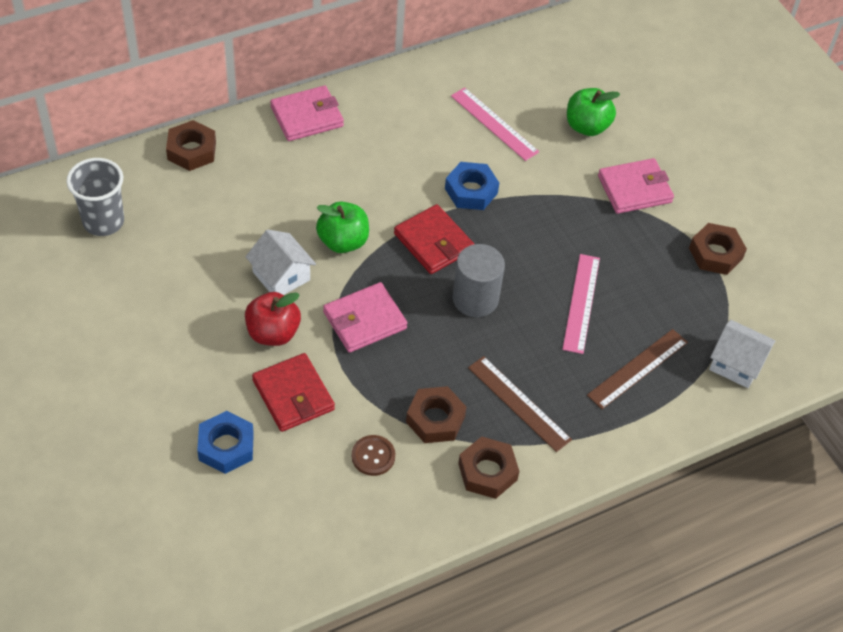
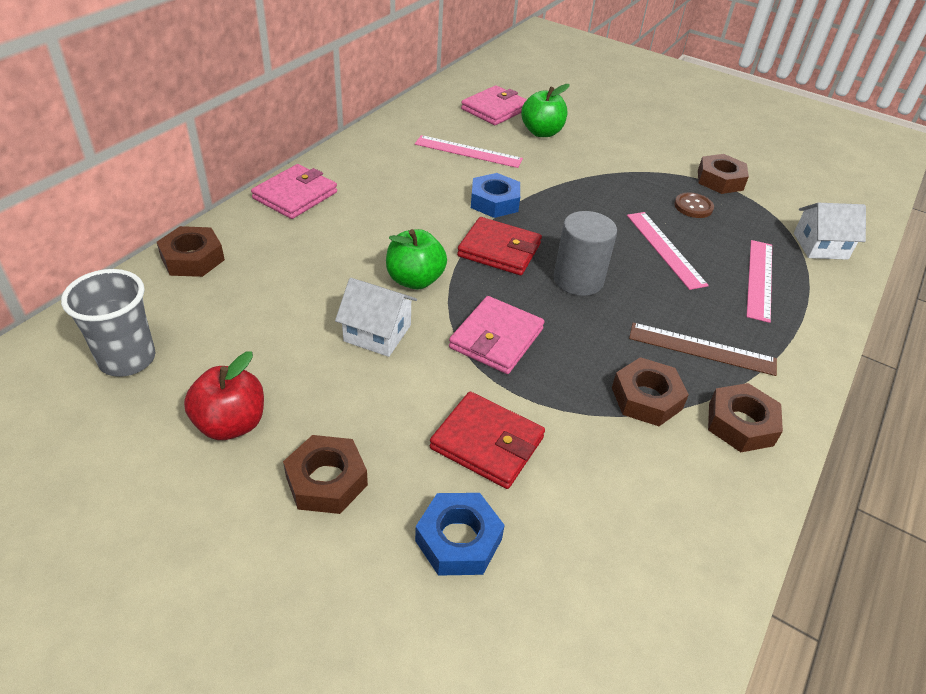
camera: 30 degrees left, 10 degrees down
(174, 369) = (326, 480): none -> brown nut
(273, 333) = (412, 390): red apple -> red apple (231, 424)
(373, 456) = (624, 465): brown button -> brown button (693, 207)
(634, 189) = (618, 159): pink wallet -> pink wallet (495, 109)
(637, 368) = (759, 279): brown ruler -> pink ruler

